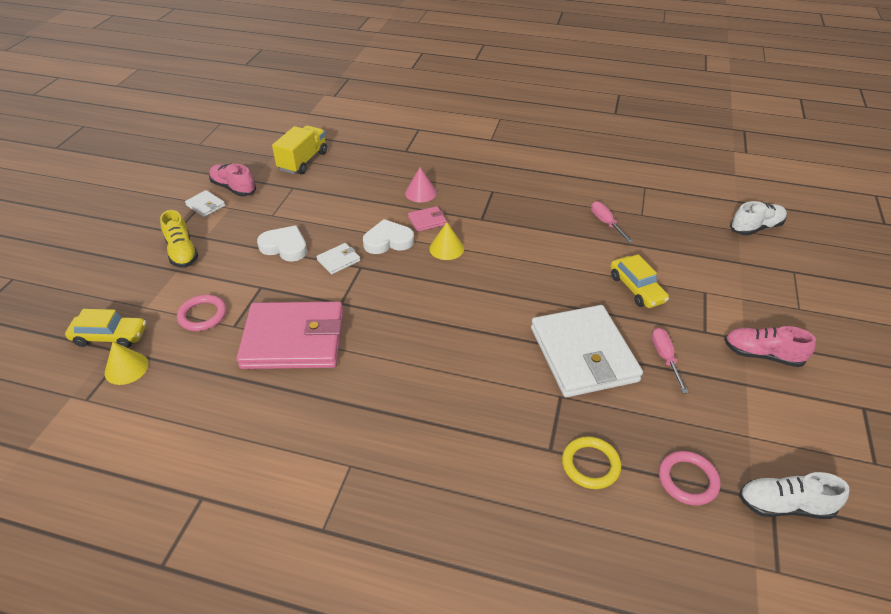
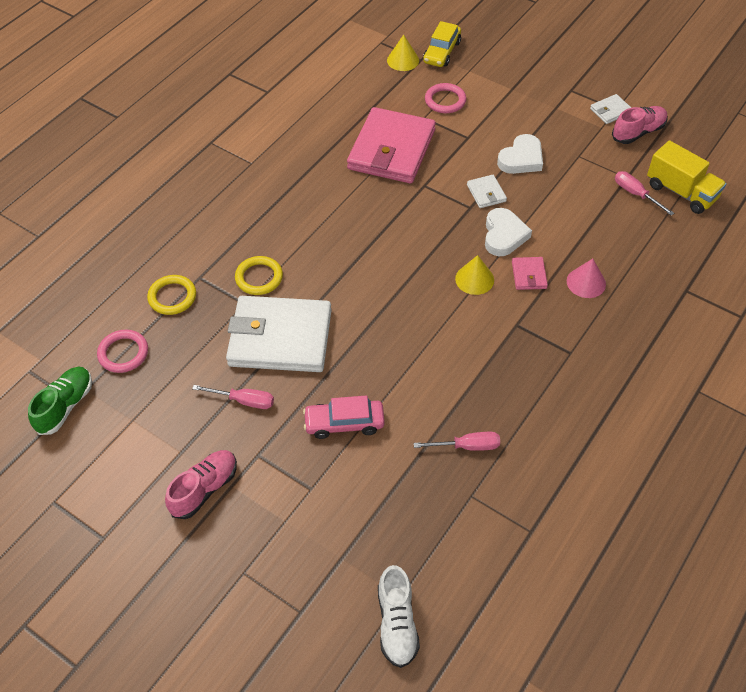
camera: 110 degrees right, 10 degrees up
(182, 252) = (537, 92): yellow shoe -> none
(312, 181) = (635, 194): none -> pink screwdriver
(522, 395) = (259, 278): none -> yellow ring
(636, 289) = (344, 423): yellow car -> pink car
(784, 505) = (65, 406): white shoe -> green shoe

